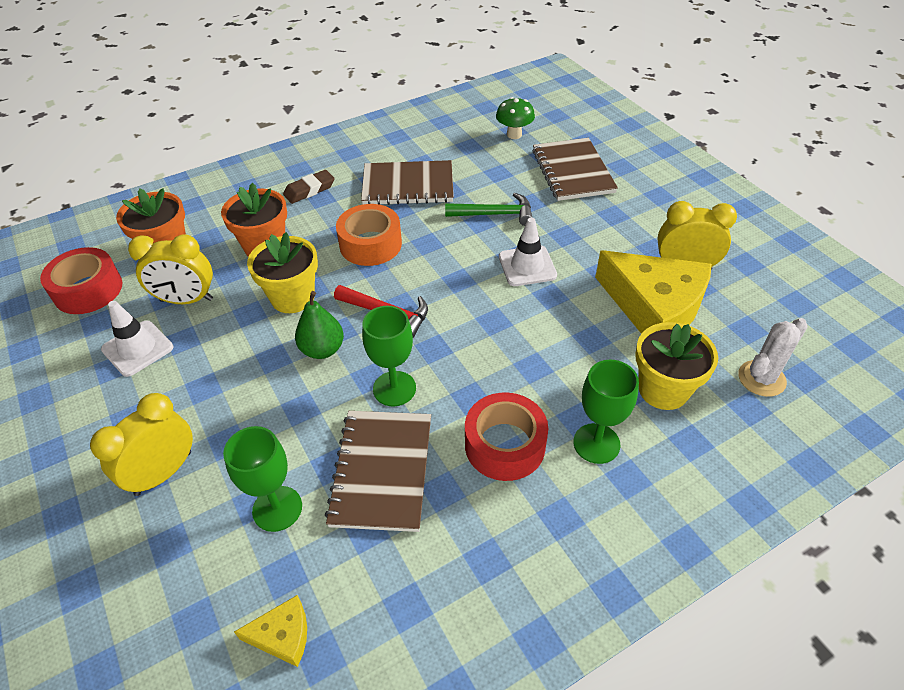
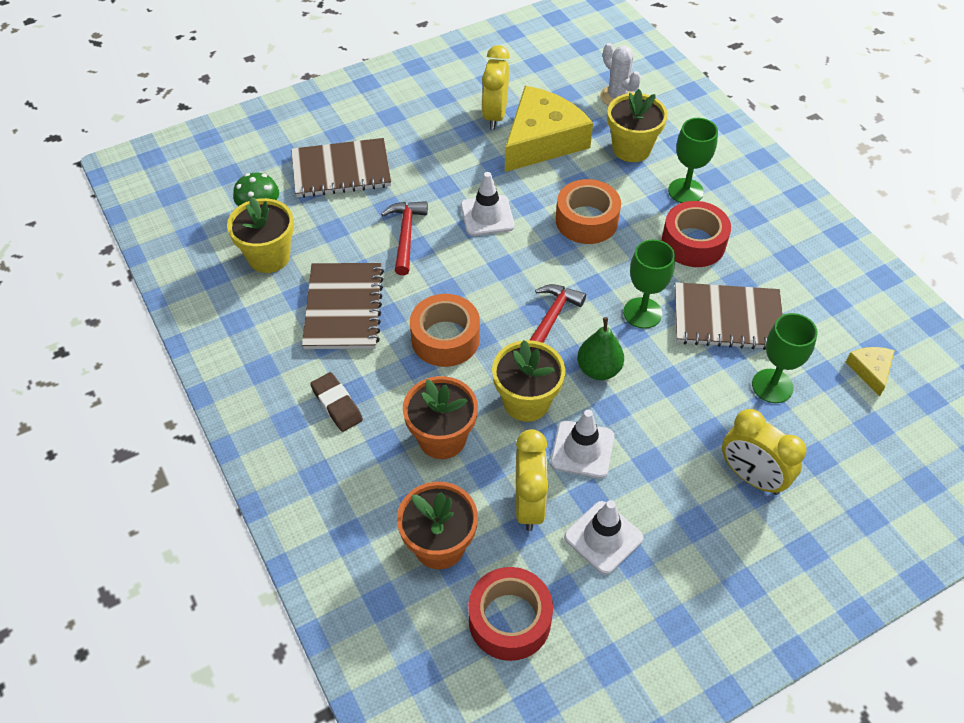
camera: 90 degrees left, 5 degrees up
(232, 335) = (582, 449): none -> white traffic cone
(463, 144) = (269, 257): none -> yellow flower pot
(495, 214) = (406, 235): green hammer -> red hammer
(530, 344) = (586, 220): none -> orange tape

